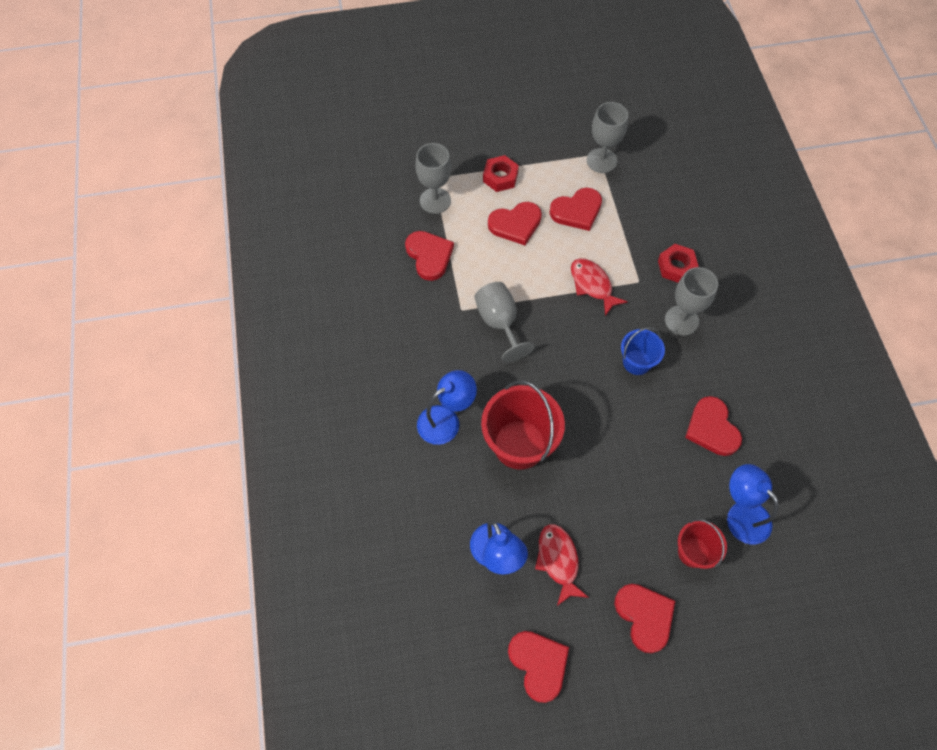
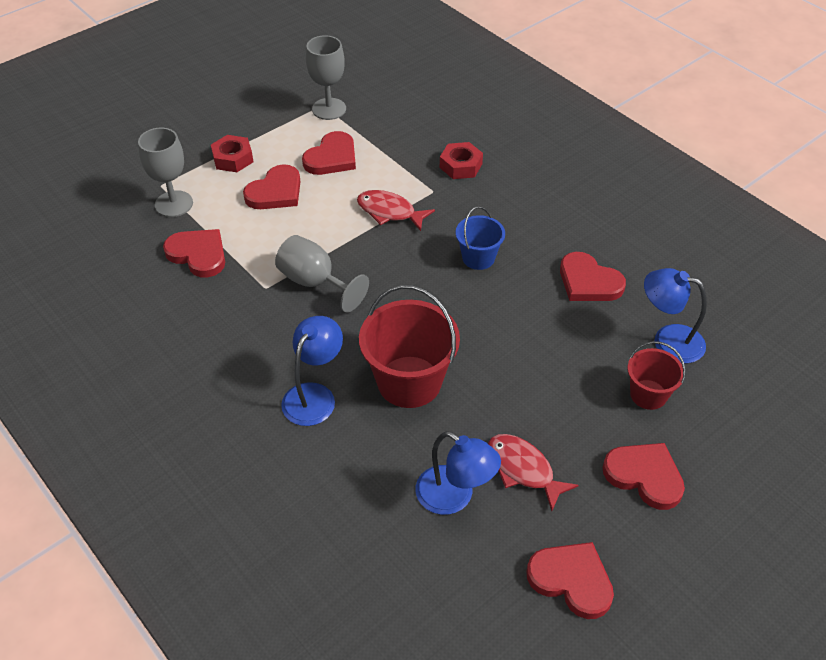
camera: 30 degrees left, 15 degrees down
(681, 320) = (496, 206): grey goblet -> none

